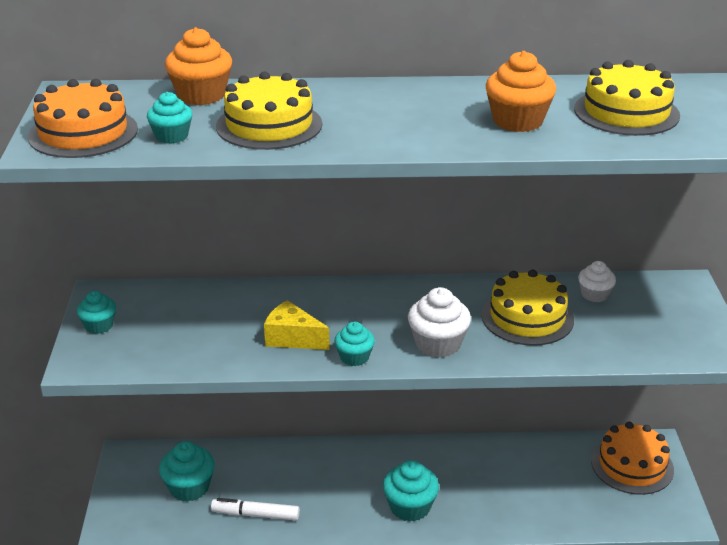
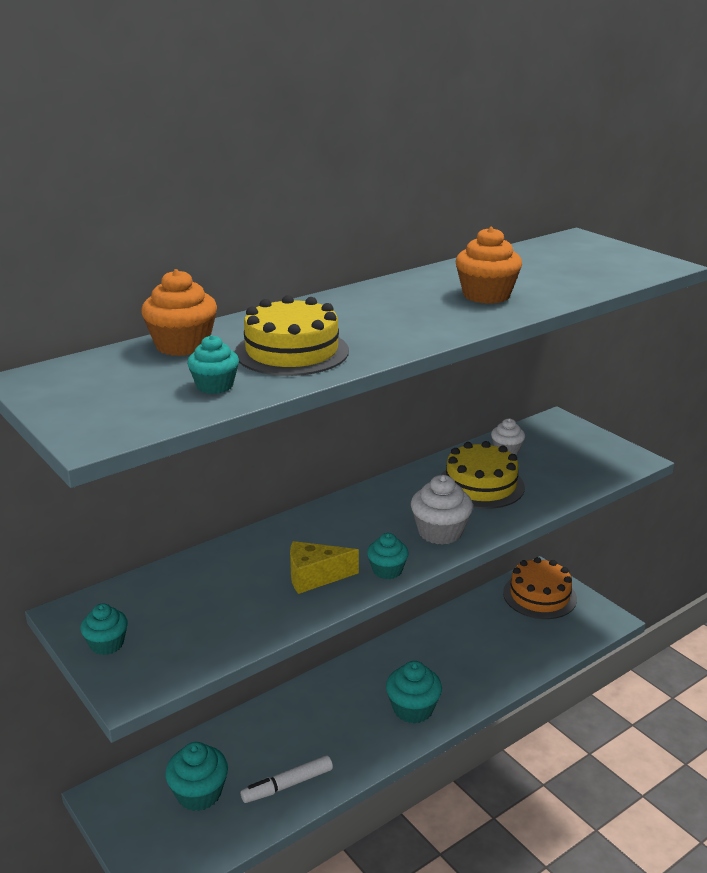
camera: 35 degrees left, 5 degrees down
(83, 133) = (115, 409): orange cake -> none
(626, 112) = (549, 270): yellow cake -> none

